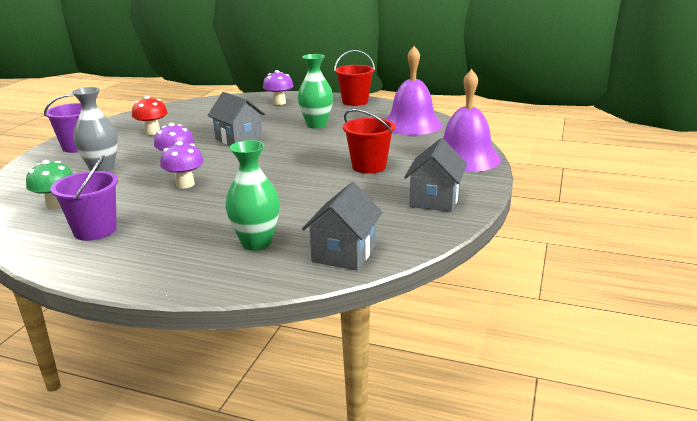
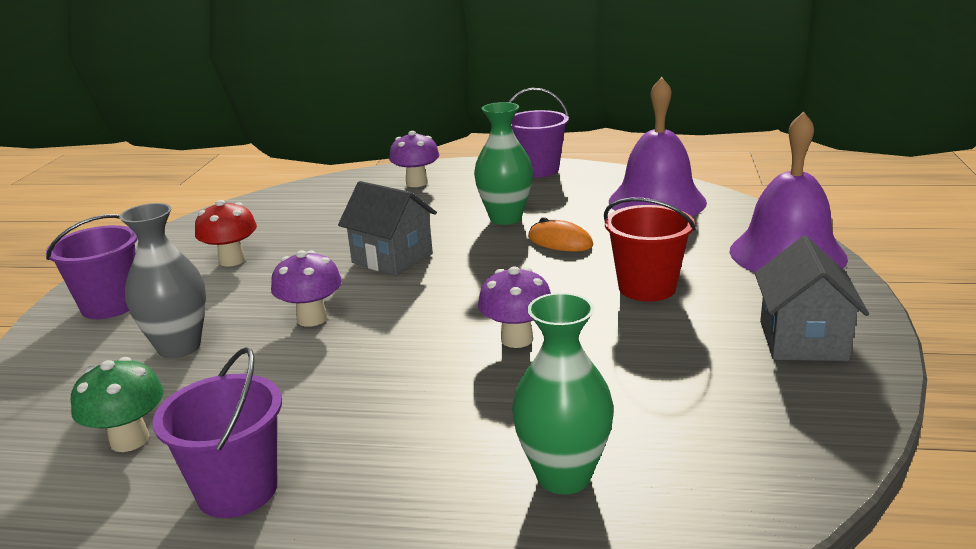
camera: 10 degrees left, 0 degrees up
(185, 184) = (353, 362): purple mushroom -> purple mushroom (517, 339)
(338, 139) = (560, 241): none -> orange mouse
(344, 253) = (736, 477): grey house -> none
(355, 102) = (538, 170): red bucket -> purple bucket

